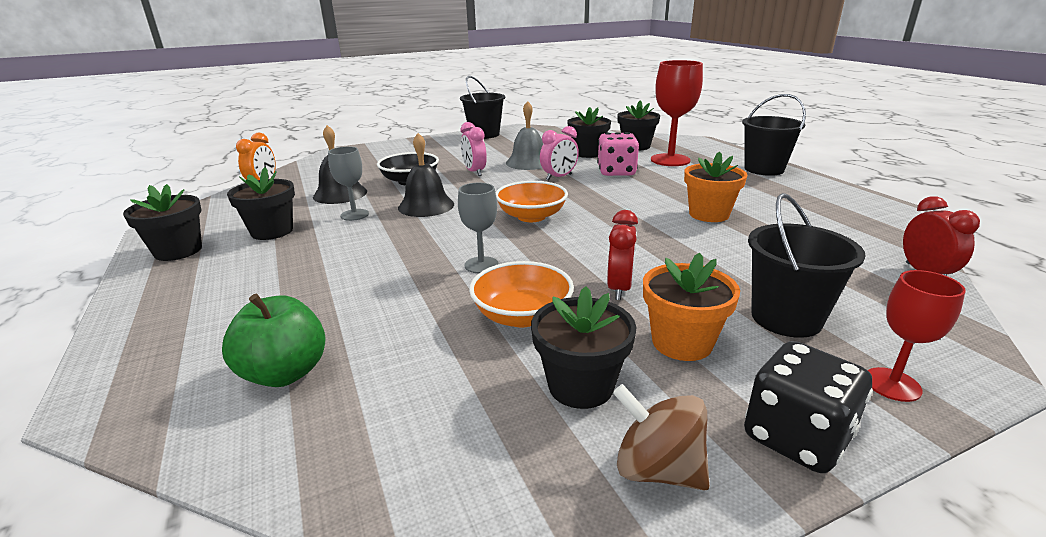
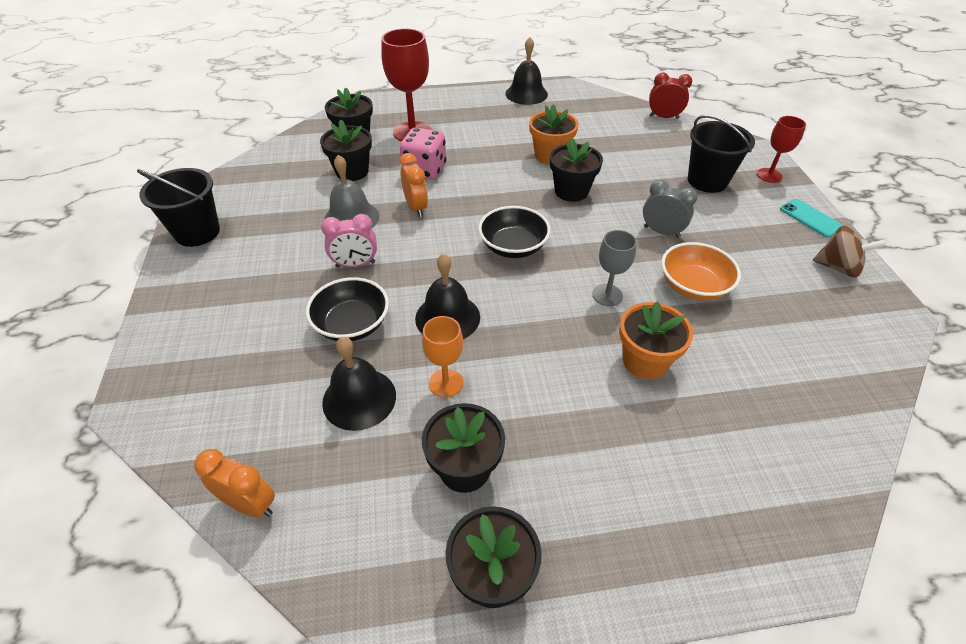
camera: 75 degrees left, 20 degrees up
(285, 373) = (764, 427): green apple -> none
(354, 215) = (446, 383): grey goblet -> orange goblet
(531, 216) = (513, 247): orange bowl -> black bowl
(559, 177) = (416, 207): pink clock -> orange clock
(580, 386) = (774, 277): black flower pot -> black flower pot (571, 191)
(619, 288) = (661, 232): red clock -> grey clock
(657, 469) = (838, 267): brown spinning top -> brown spinning top turned 120 degrees counterclockwise
(682, 342) = (731, 226): orange flower pot -> orange flower pot (645, 361)
(764, 169) = (468, 99): black bucket -> none
(796, 437) = (810, 218): black dice -> turquoise phone
(823, 189) = (526, 94): none -> black bell

